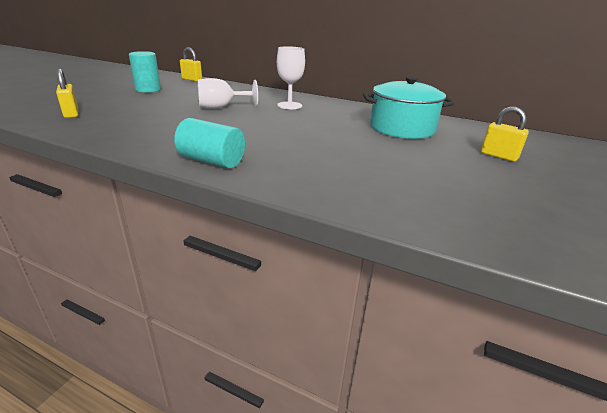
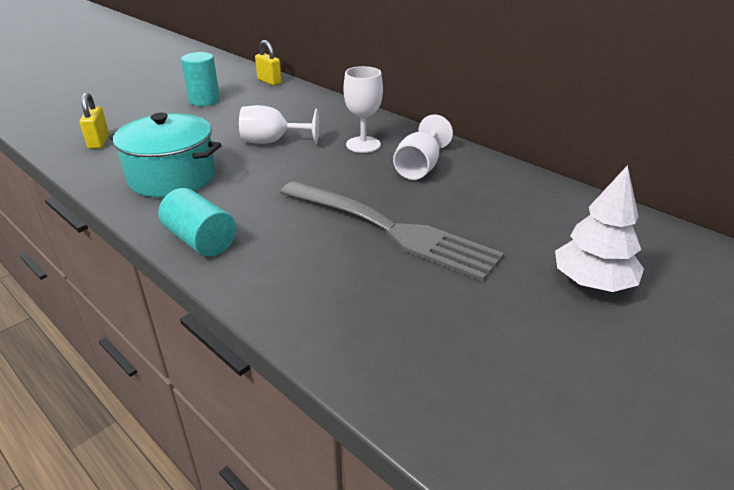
camera: 20 degrees right, 5 degrees up
(338, 114) = (419, 167): none -> white goblet
(349, 143) = (389, 229): none -> grey fork
(402, 128) = (489, 207): turquoise pot -> turquoise pot (172, 177)
(498, 156) = (592, 282): yellow padlock -> white tree

